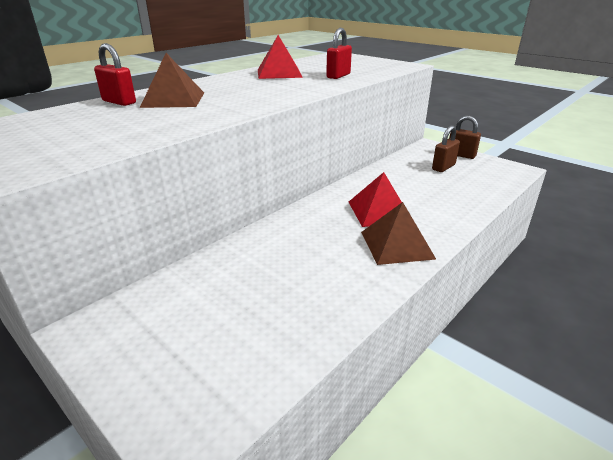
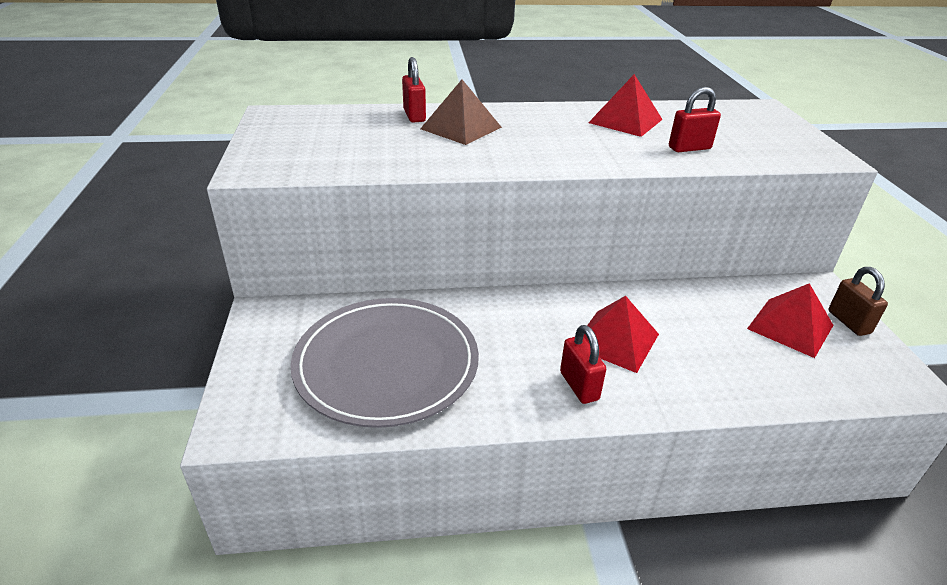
camera: 40 degrees right, 5 degrees up
(258, 303) = (386, 364): none -> grey plate
(397, 245) = (579, 386): brown pyramid -> red padlock
(443, 167) = (790, 327): brown padlock -> red pyramid

